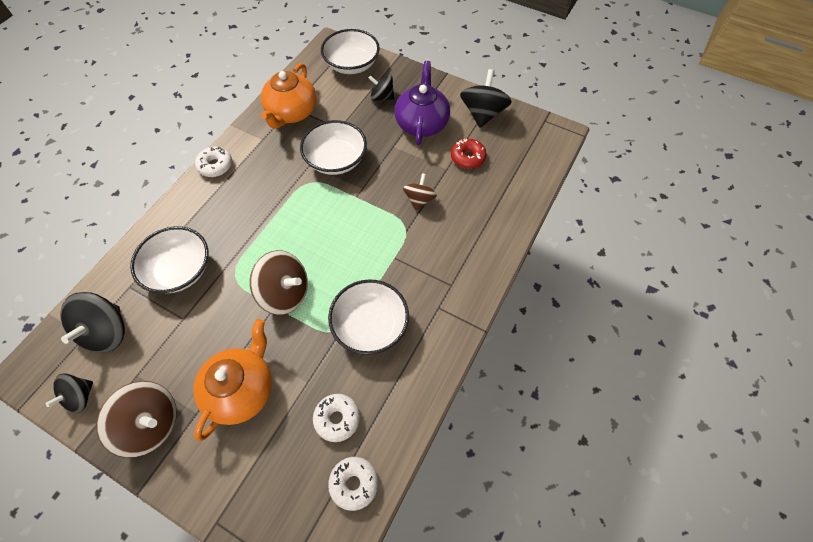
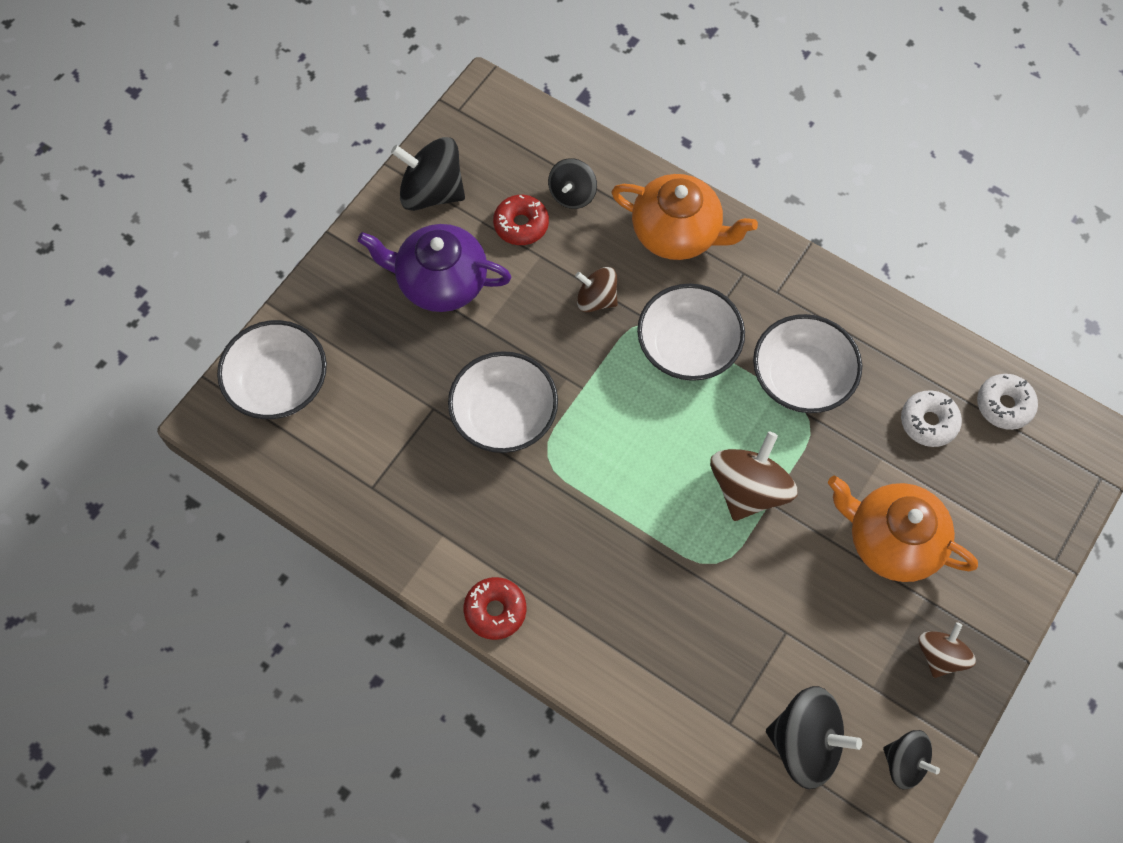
camera: 85 degrees left, 5 degrees up
(151, 424) = (940, 655): brown spinning top -> brown spinning top, size x0.61
(180, 270) = (702, 647): white bowl -> white bowl (688, 347)
(215, 165) = (495, 610): white donut -> red donut
(292, 113) = (386, 487): orange teapot -> orange teapot (677, 233)
(382, 97) = (370, 338): black spinning top -> black spinning top (572, 194)

